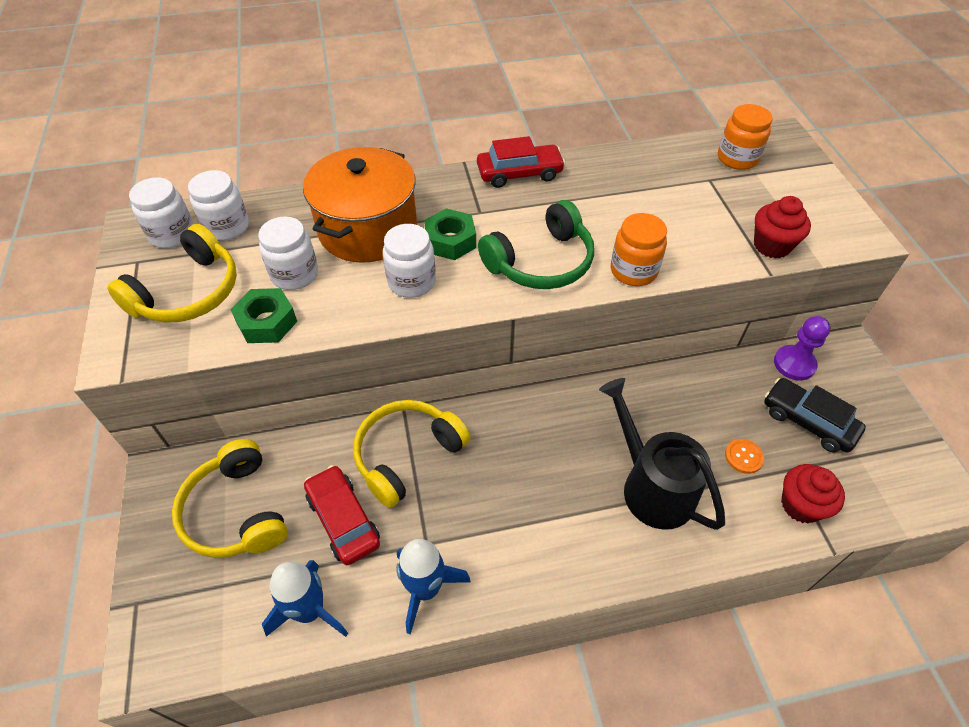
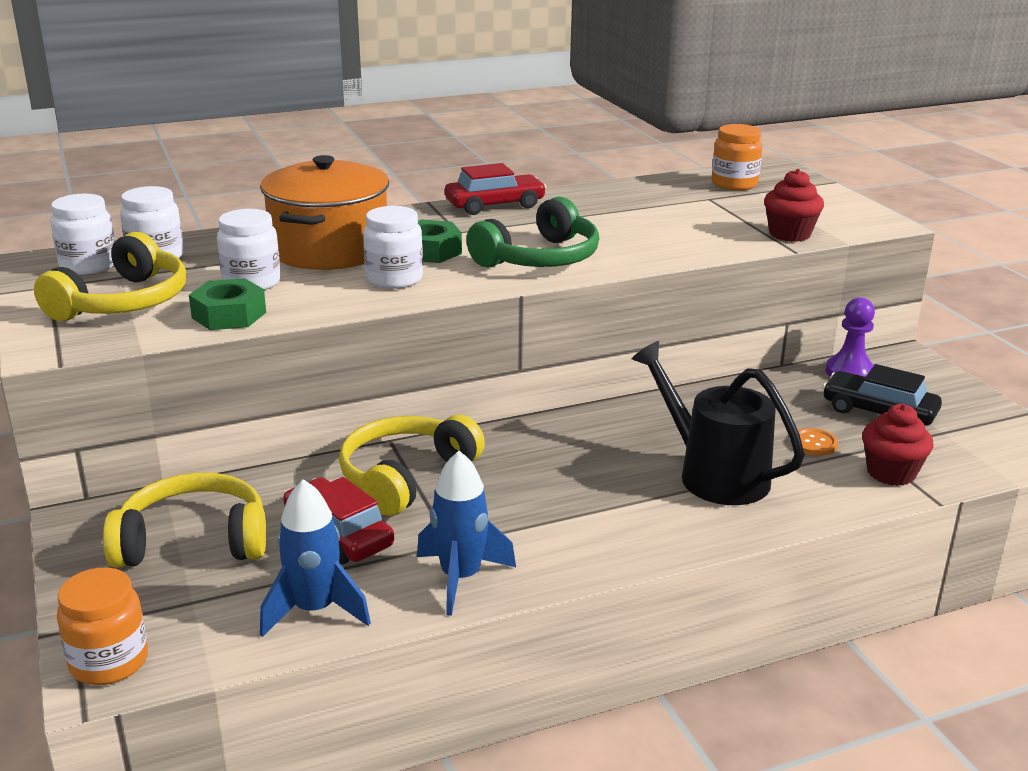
camera: 10 degrees left, 25 degrees down
(236, 512) = (193, 541): yellow headphones -> yellow headphones turned 120 degrees clockwise
(633, 271) = (645, 258): orange jar -> orange jar (109, 662)

